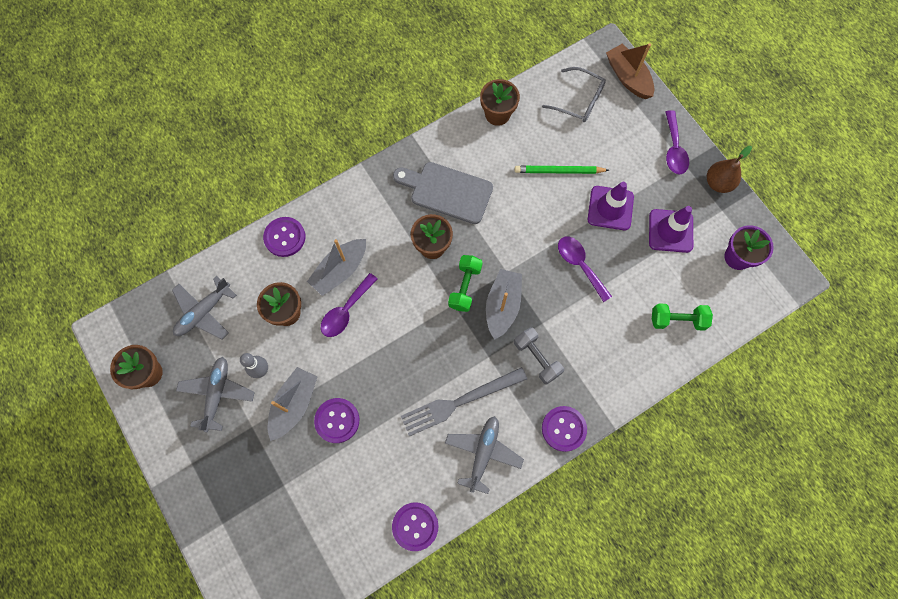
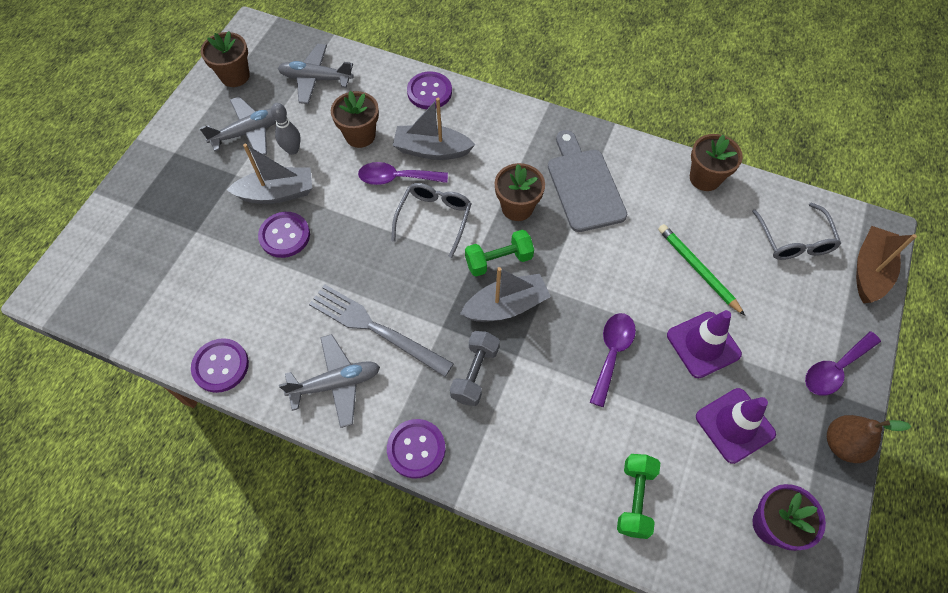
camera: 55 degrees right, 10 degrees down
(400, 307) = (434, 218): none -> grey glasses
(677, 320) = (634, 499): green dumbbell -> green dumbbell turned 45 degrees clockwise

